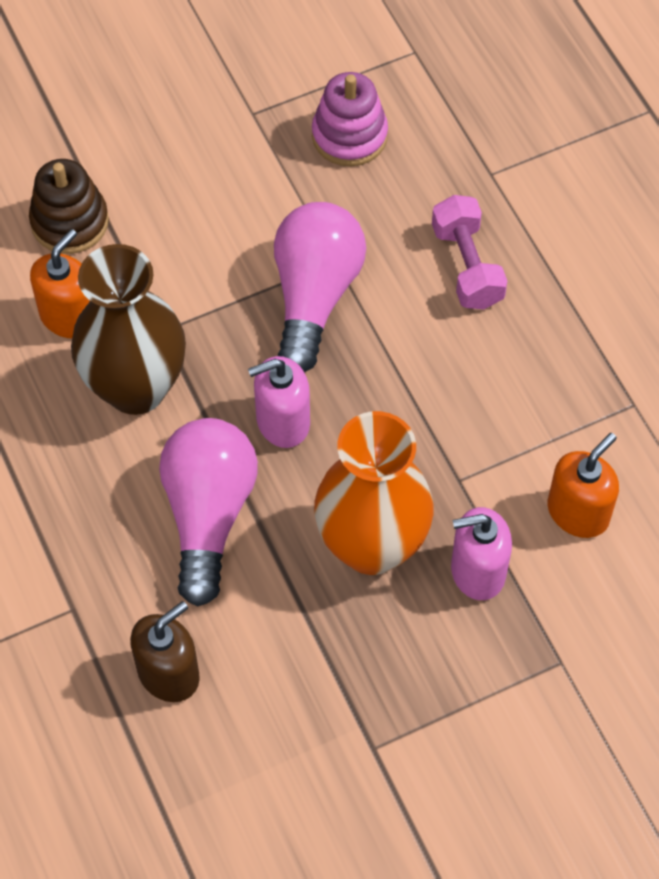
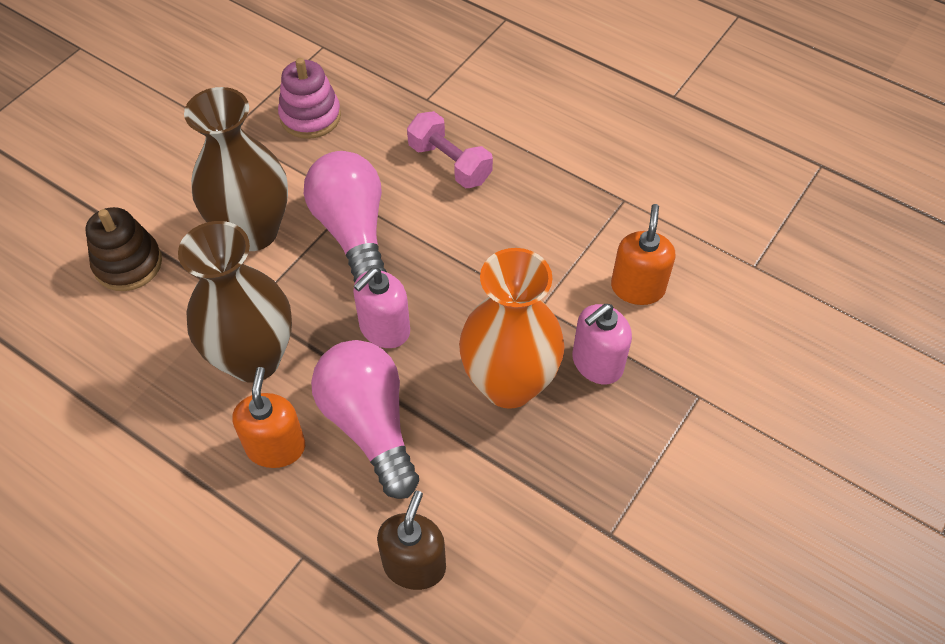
camera: 30 degrees left, 5 degrees down
(69, 316) = (168, 332): orange soap dispenser -> orange soap dispenser (276, 447)
(212, 245) = (253, 231): none -> brown vase

